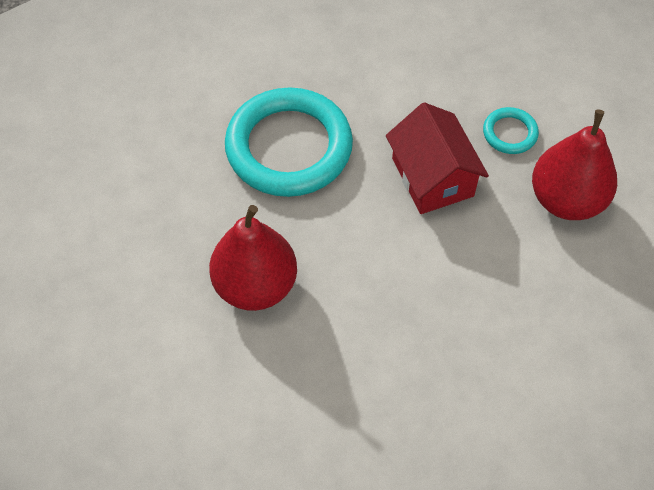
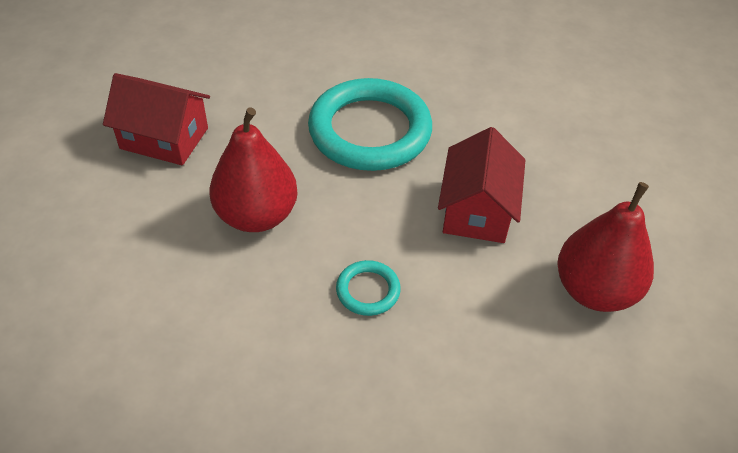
camera: 30 degrees right, 10 degrees down
(107, 256) = (164, 138): none -> red house
(510, 133) = (578, 210): turquoise ring -> turquoise ring (368, 290)

